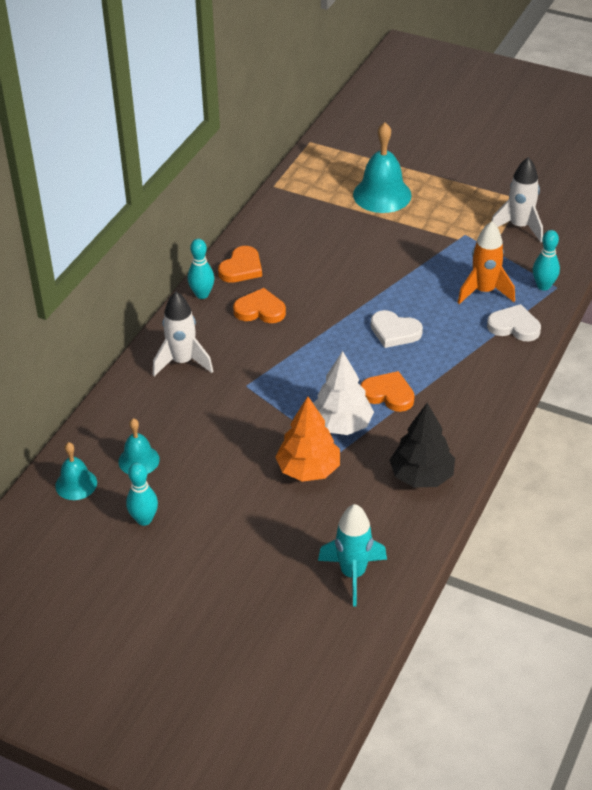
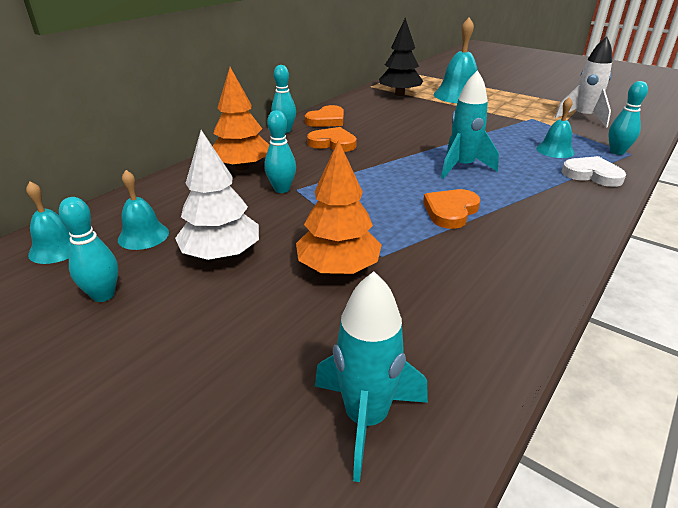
camera: 10 degrees right, 10 degrees down
(182, 362) = (242, 167): white rocket -> orange tree
(233, 387) = (282, 189): none -> turquoise bowling pin
(341, 424) = (391, 231): white tree -> white tree (222, 255)
(388, 394) = (450, 211): orange heart -> orange heart turned 90 degrees counterclockwise
(394, 332) = (462, 167): white heart -> turquoise rocket
(421, 476) = (489, 294): black tree -> black tree (399, 94)
(484, 291) = (555, 150): orange rocket -> turquoise bell

